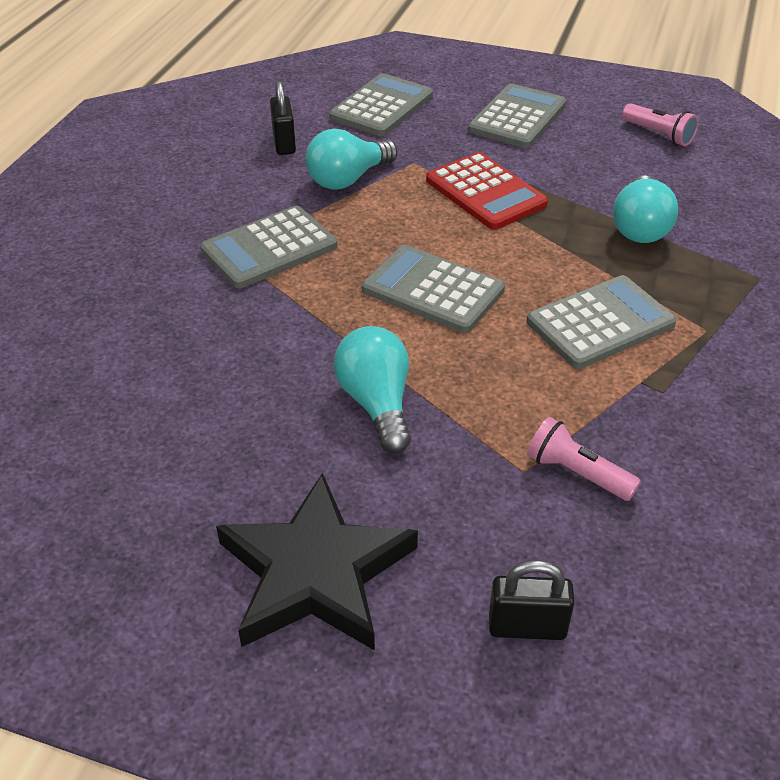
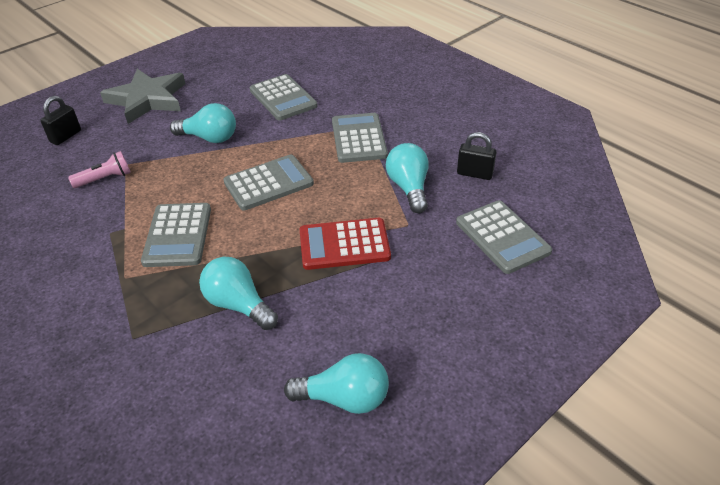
camera: 120 degrees right, 0 degrees up
(315, 572) = (147, 99): black star -> grey star
(517, 117) = (436, 311): grey calculator -> grey calculator (283, 98)
(658, 134) = (344, 398): pink flashlight -> turquoise light bulb

